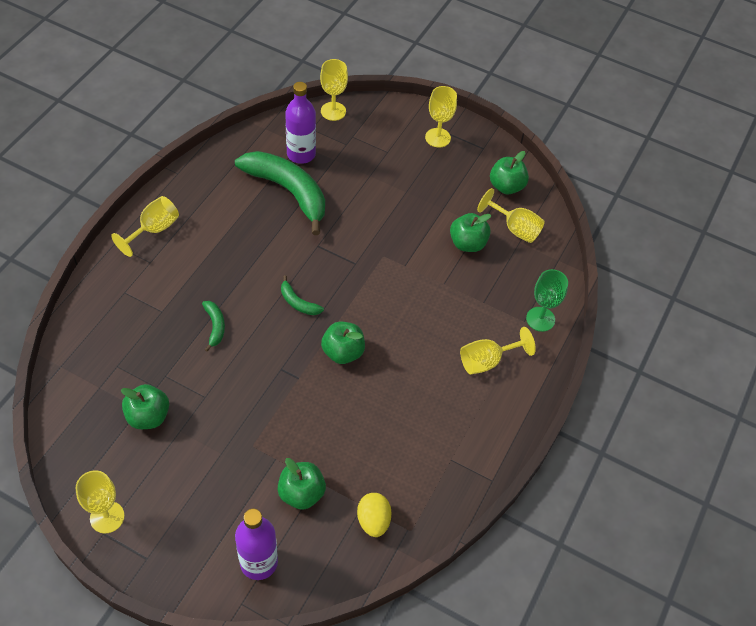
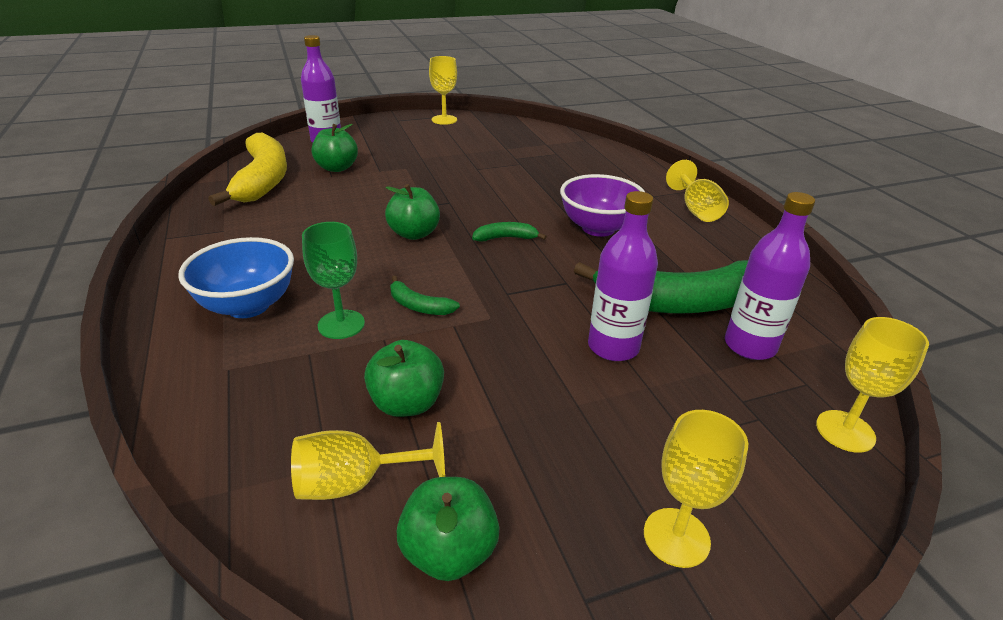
camera: 135 degrees right, 20 degrees down
(148, 416) = (494, 148): green apple -> none
(215, 326) = (538, 194): green banana -> green banana (418, 306)
(235, 265) = (598, 228): none -> purple bowl
(355, 199) = (613, 347): none -> purple bottle
(373, 521) = (262, 180): yellow egg -> yellow banana
(487, 361) = (248, 306): yellow goblet -> blue bowl
(540, 319) = (203, 386): green goblet -> green goblet (341, 324)

